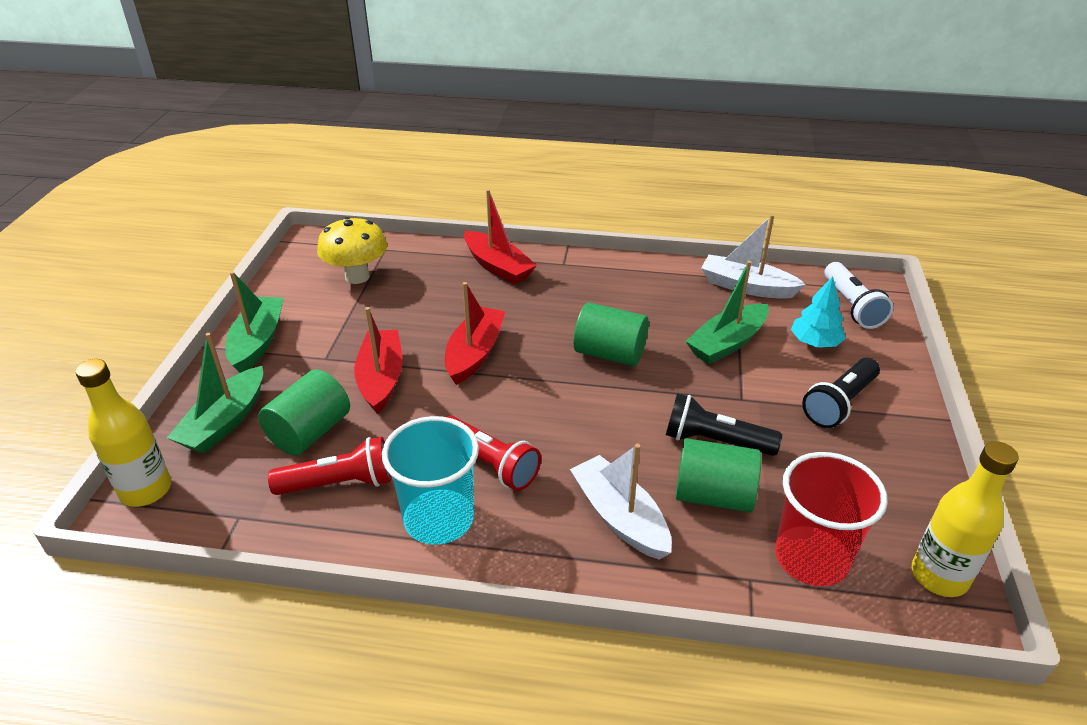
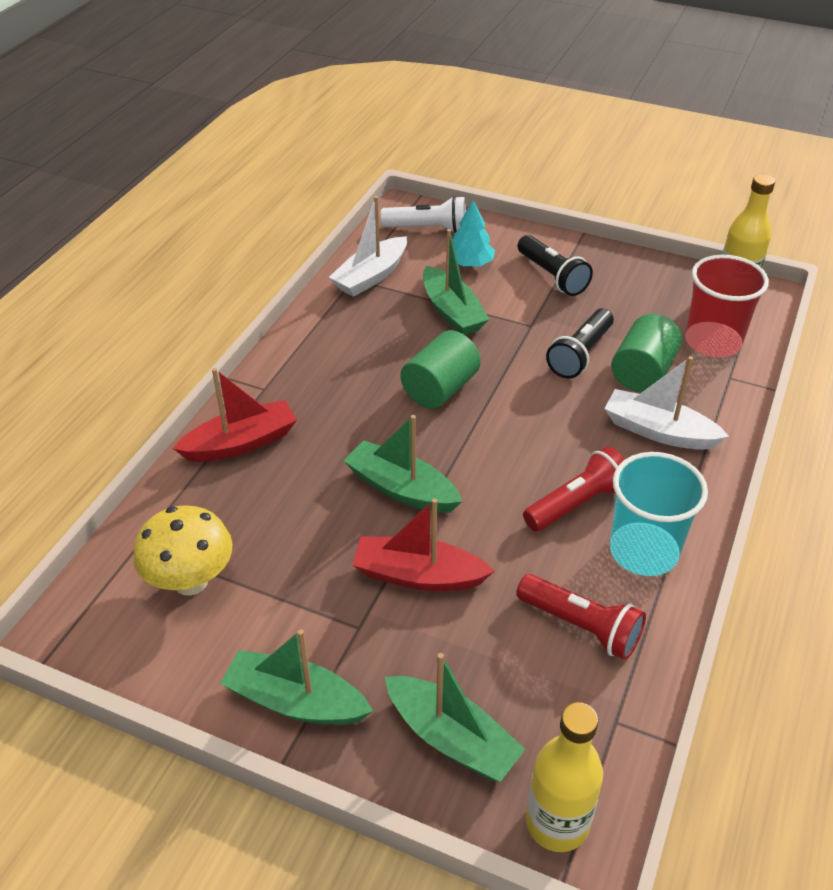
camera: 75 degrees left, 5 degrees up
(310, 432) = (494, 649): green cylinder -> none
(339, 483) = (581, 626): red flashlight -> red flashlight turned 120 degrees clockwise
(474, 353) = (401, 489): red boat -> green boat
(619, 517) = (658, 431): white boat -> white boat turned 45 degrees clockwise

